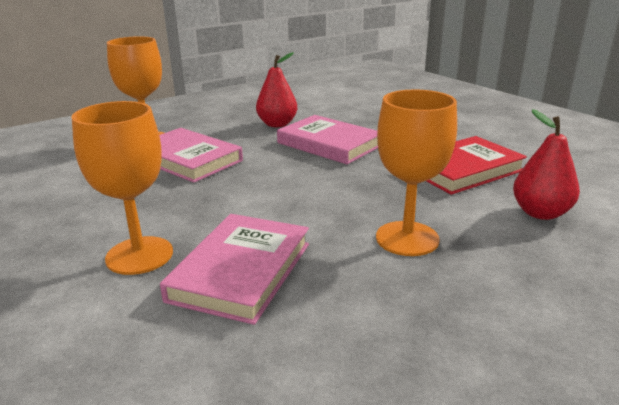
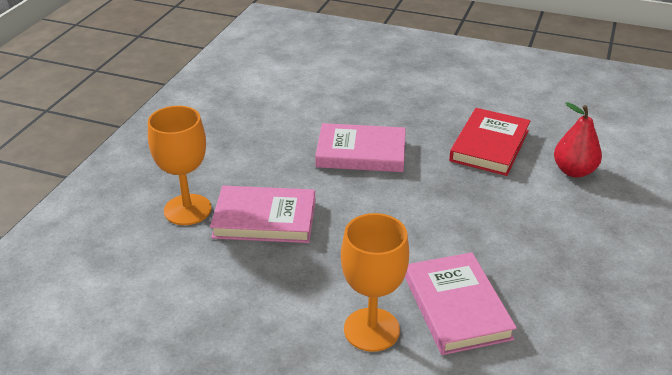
camera: 35 degrees left, 10 degrees up
(277, 124) = (284, 142): red pear -> none
(407, 238) = (522, 230): orange goblet -> none

